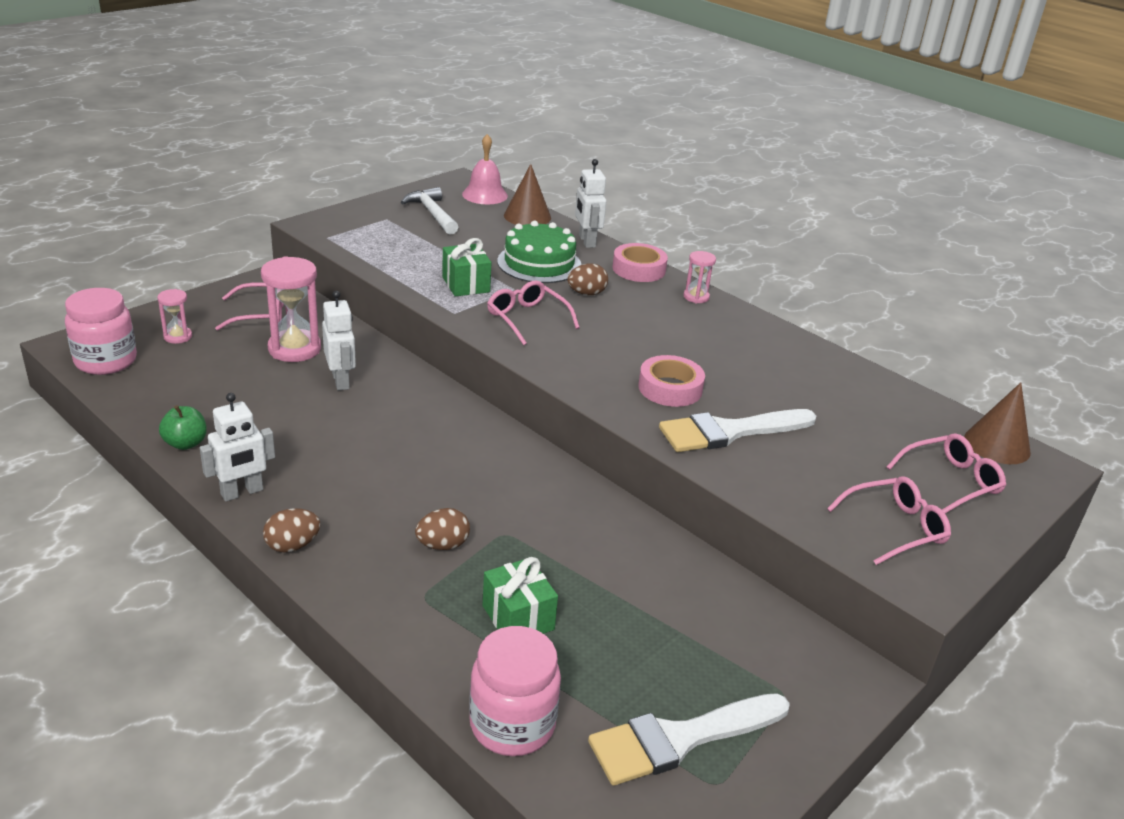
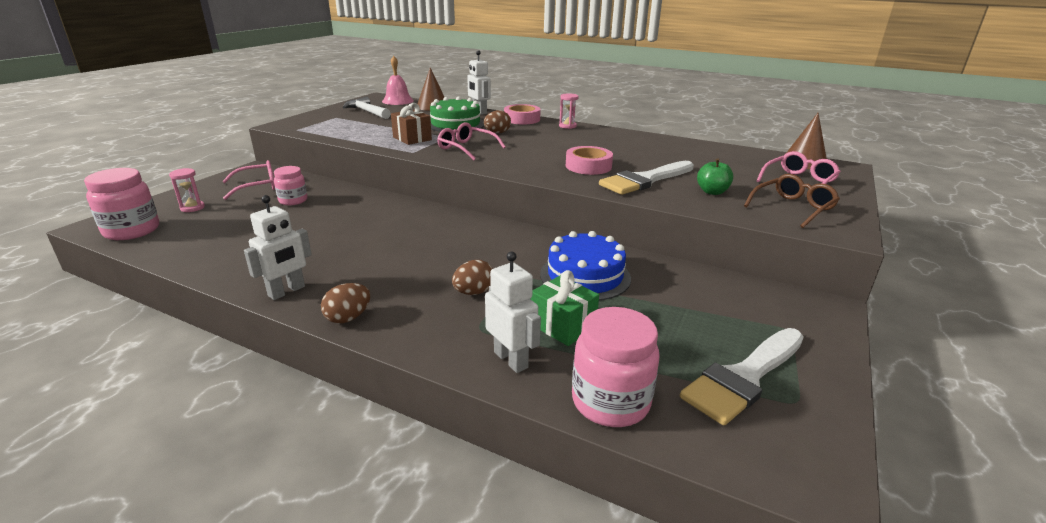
camera: 15 degrees left, 5 degrees down
(185, 443) = (222, 269): green apple -> green apple (712, 192)
(294, 349) = (293, 201): pink hourglass -> pink jar
(341, 381) = (339, 212): white robot -> white robot (511, 360)
(466, 284) = (412, 138): green gift -> brown gift
(587, 554) = (585, 276): none -> blue cake
(894, 528) = (792, 208): pink glasses -> brown glasses

